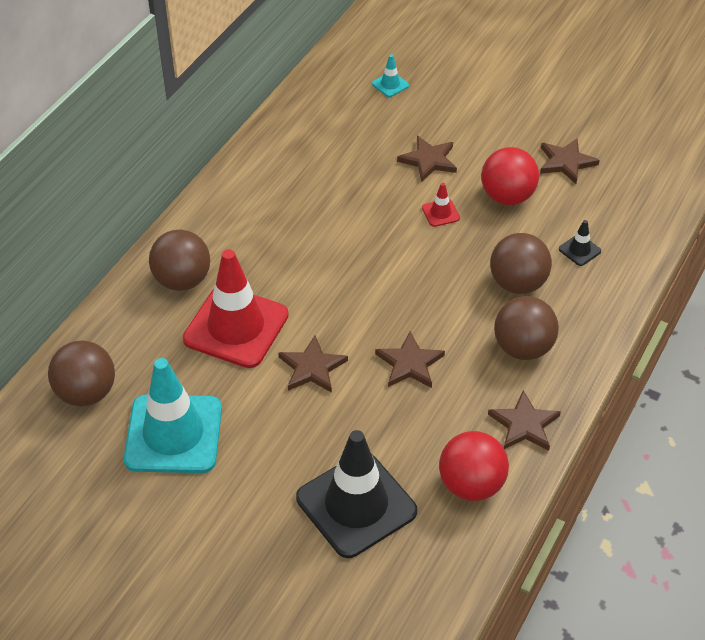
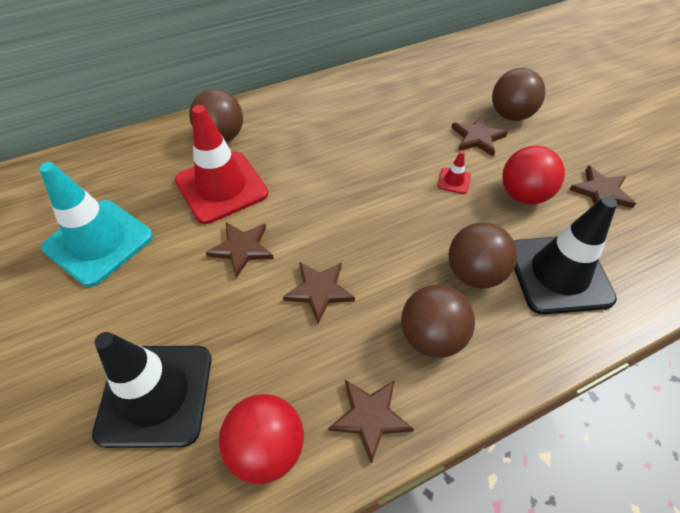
camera: 35 degrees right, 5 degrees up
(86, 393) = (83, 179): brown ball -> brown ball (510, 115)
(390, 85) = (491, 75): turquoise traffic cone -> none
(579, 250) = (558, 274): black traffic cone -> black traffic cone, size x2.48

